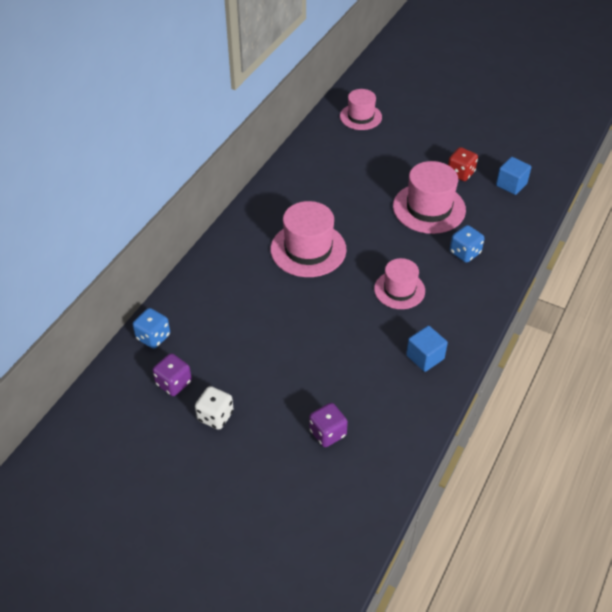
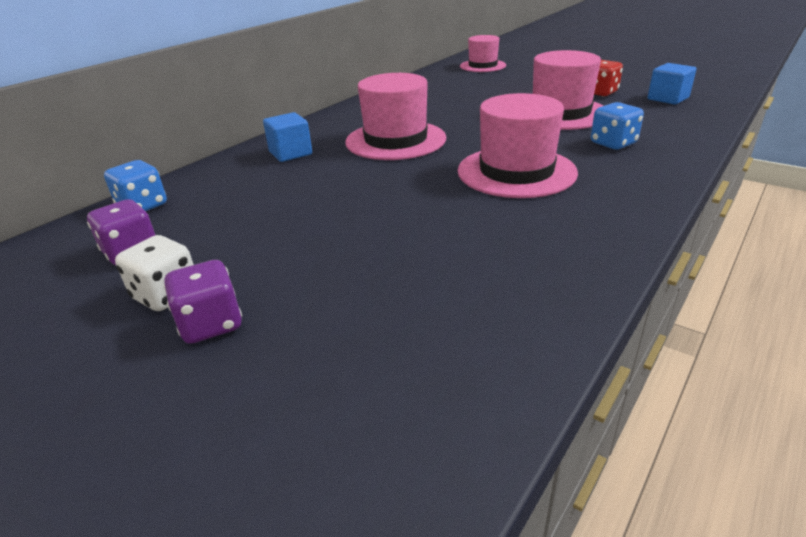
camera: 10 degrees right, 15 degrees down
(327, 433) = (356, 329): purple dice -> purple dice (211, 324)
(399, 290) = (516, 172): pink hat -> pink hat, size x1.55
(425, 357) = (555, 237): blue cube -> blue cube (290, 153)

